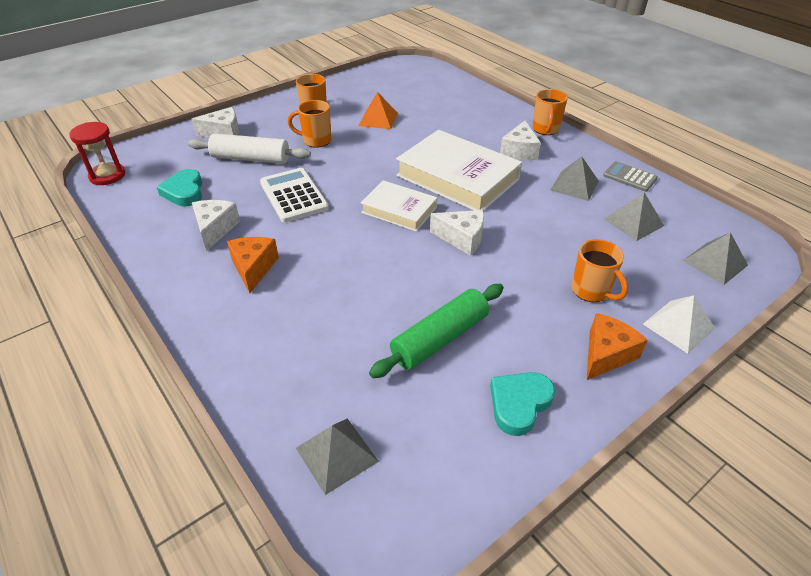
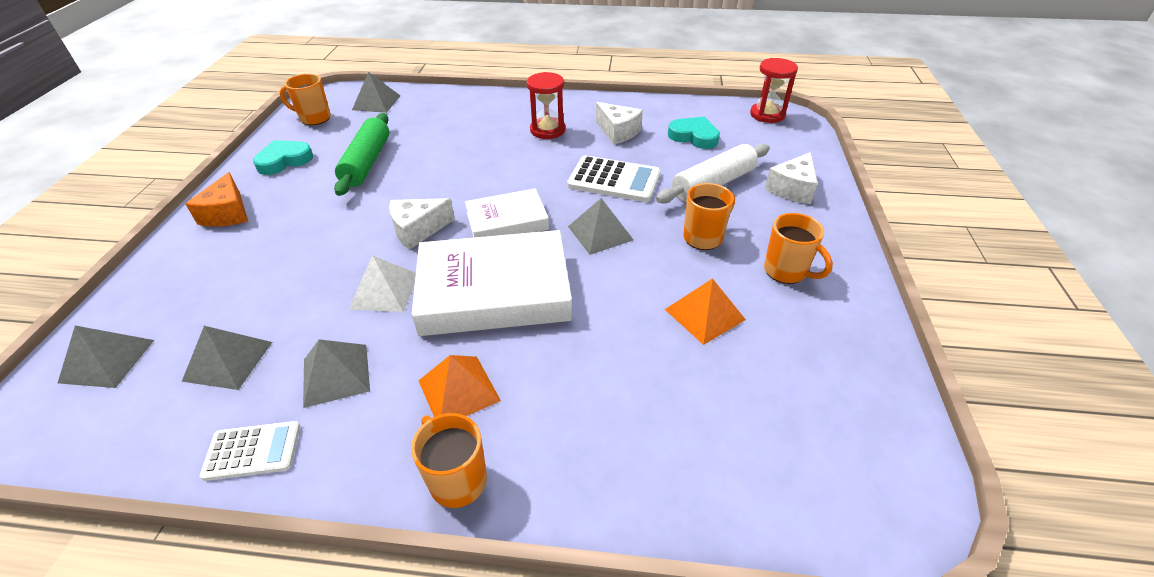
camera: 135 degrees right, 0 degrees up
(253, 268) = (547, 130): orange cheese -> red hourglass
(360, 172) = (600, 233): none -> grey pyramid
(519, 151) = (458, 390): white cheese -> orange pyramid
(519, 404) = (284, 160): turquoise heart -> turquoise heart turned 120 degrees counterclockwise
(591, 291) = (258, 252): orange mug -> orange mug (314, 118)
(629, 177) = (252, 451): grey calculator -> white calculator
(678, 326) = (159, 266): white pyramid -> white pyramid (384, 291)

